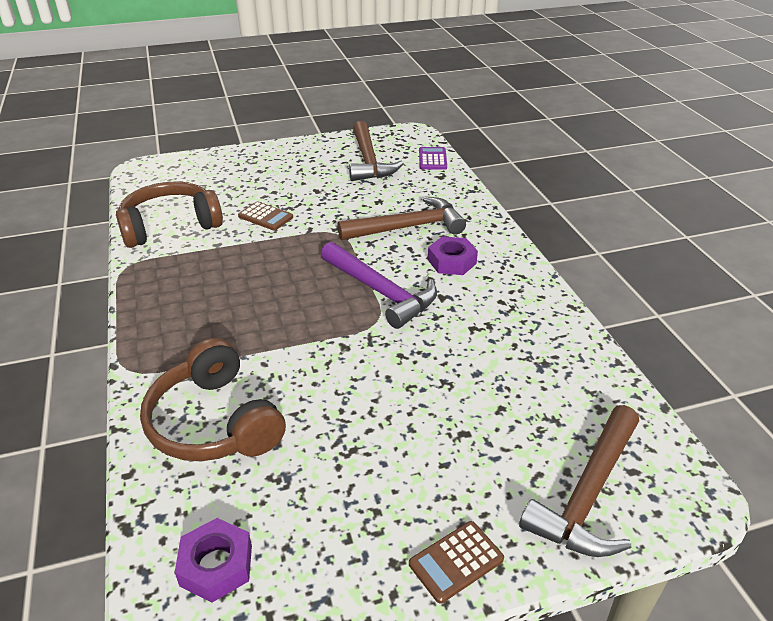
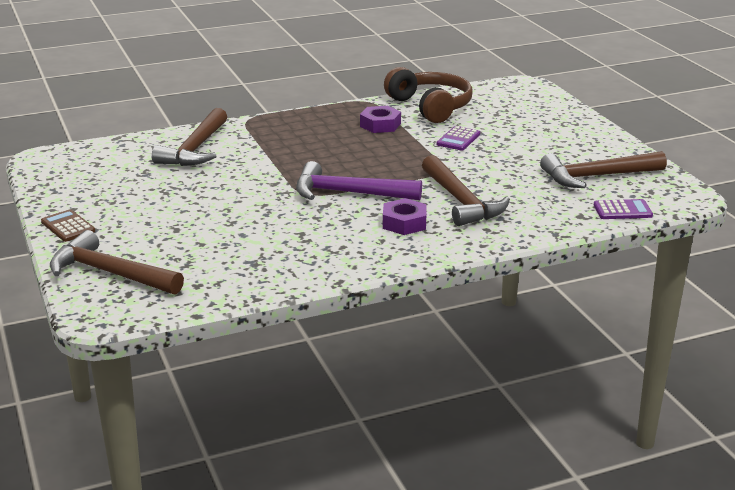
camera: 85 degrees right, 10 degrees down
(214, 422) = (195, 149): brown headphones -> brown hammer
(216, 565) = (85, 162): purple nut -> purple nut (380, 125)
(265, 217) = (458, 139): brown calculator -> purple calculator
(381, 292) = (349, 193): purple hammer -> purple hammer turned 60 degrees clockwise

